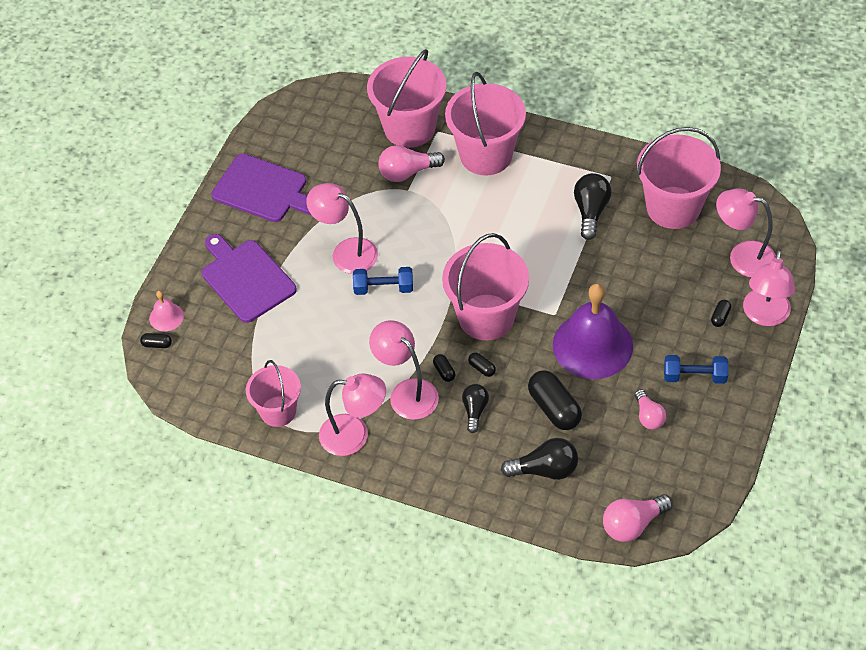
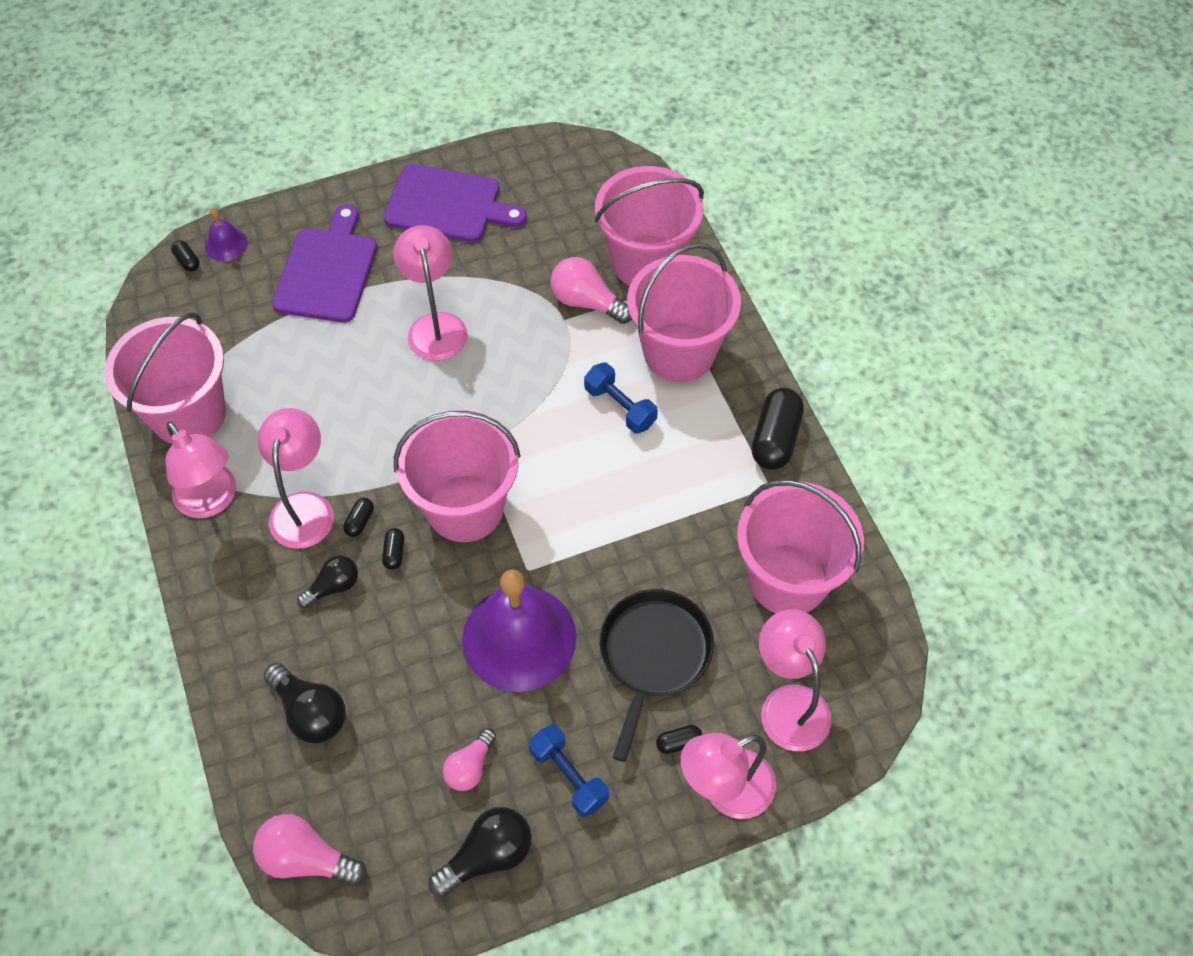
camera: 45 degrees right, 5 degrees up
(166, 317) = (226, 244): pink bell -> purple bell
(263, 190) = (448, 205): purple cutting board -> purple cutting board turned 60 degrees counterclockwise
(278, 411) = (188, 414): pink bucket -> pink bucket, size x1.61
(383, 288) = (419, 390): blue dumbbell -> blue dumbbell (620, 407)
(554, 408) = (400, 661): black capsule -> black capsule (775, 439)
(591, 211) = (701, 502): black light bulb -> black light bulb (488, 856)
(660, 293) = (653, 654): none -> black pan

